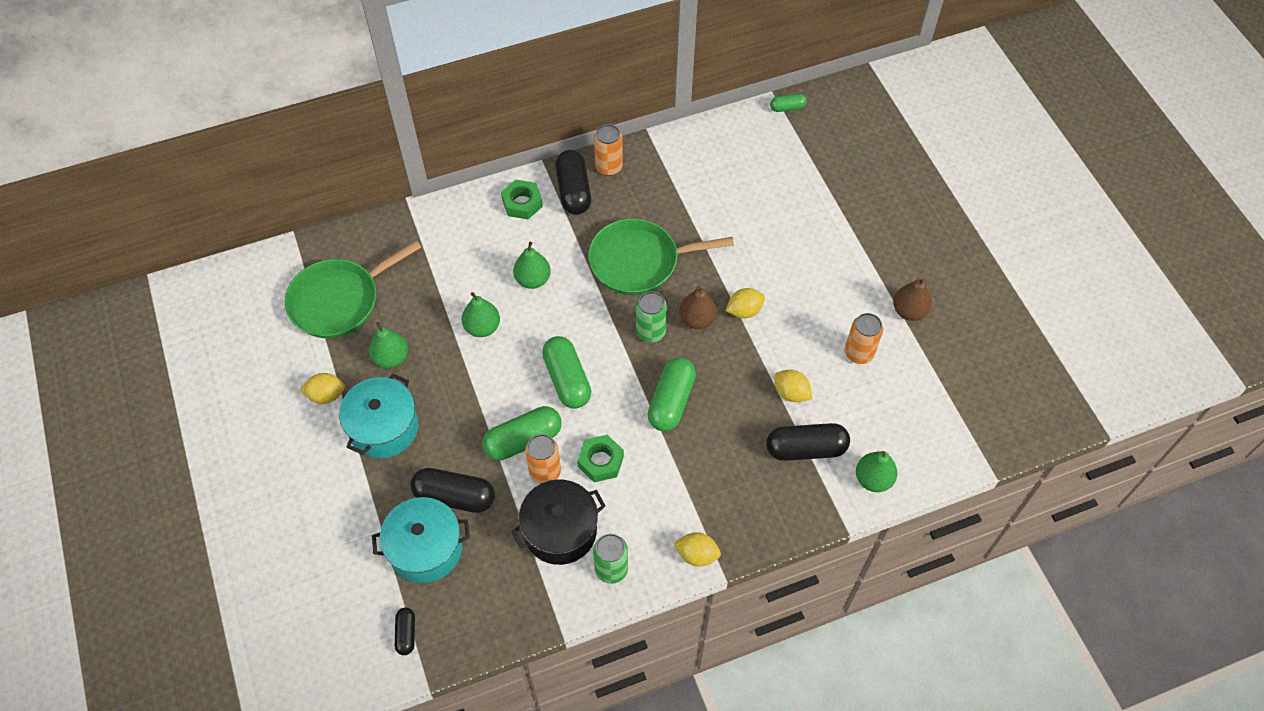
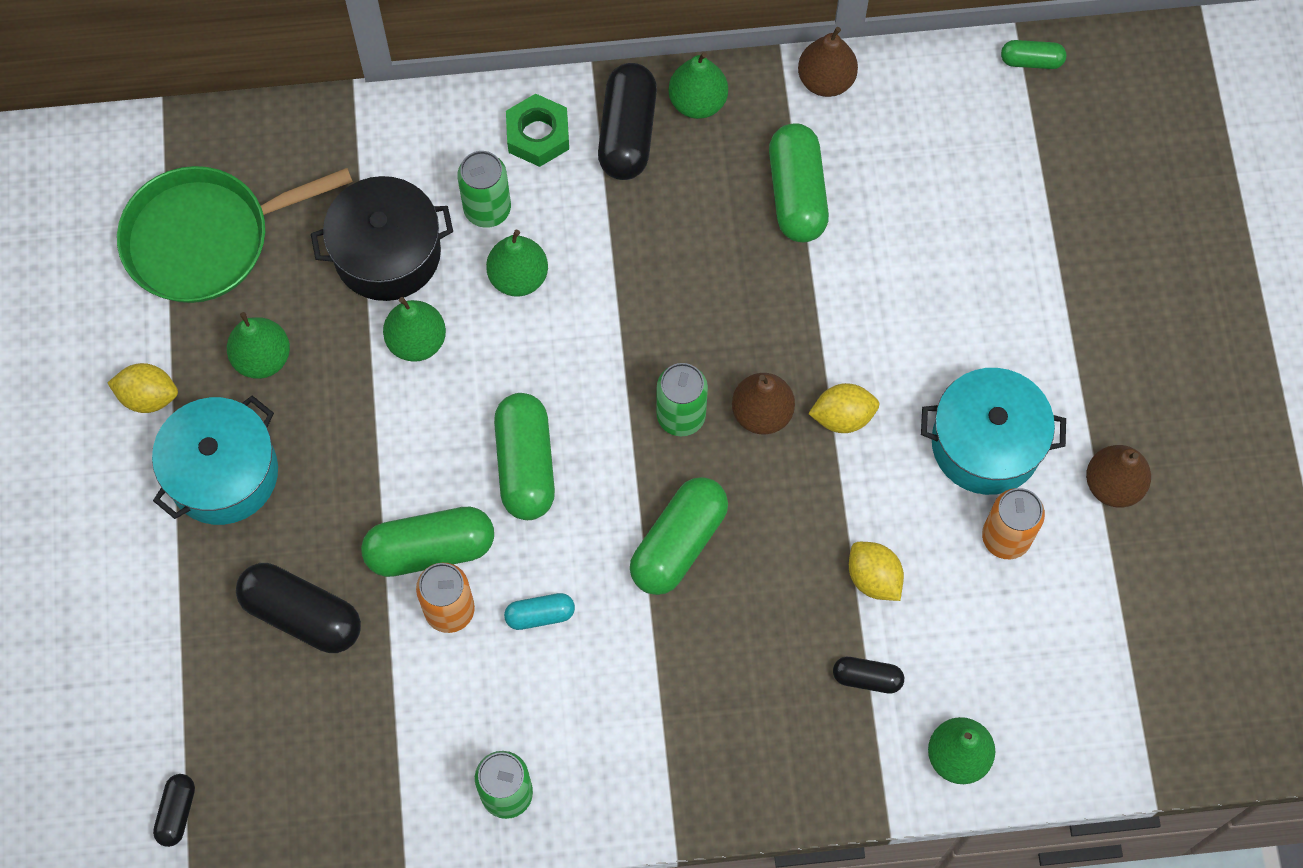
camera: 15 degrees right, 10 degrees up
(426, 549) = (238, 687): turquoise pot -> turquoise pot (986, 444)
(504, 248) = (487, 209): none -> green can
(560, 531) = (447, 712): black pot -> black pot (387, 253)
(600, 461) = (540, 615): green nut -> turquoise capsule
(609, 167) = (697, 102): orange can -> green pear
(638, 261) = (697, 286): green pan -> none
(677, 141) = (826, 80): none -> brown pear
(680, 201) = (796, 193): none -> green capsule
(697, 555) = (643, 806): yellow lemon -> none
(805, 449) = (867, 678): black capsule -> black capsule, size x0.53

